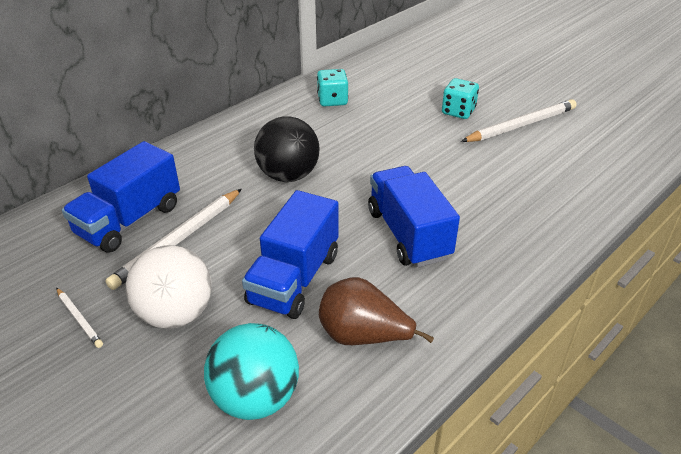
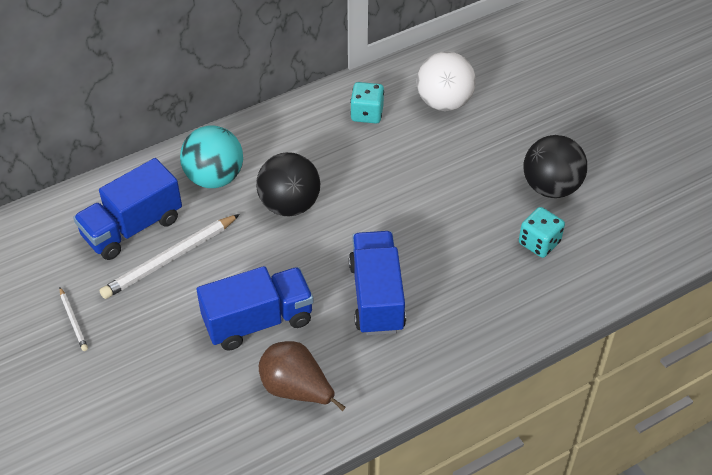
camera: 15 degrees right, 10 degrees up
(176, 314) = (150, 333): white ball -> white ball (444, 102)
(255, 398) = (193, 422): turquoise ball -> turquoise ball (214, 177)
(294, 278) = (258, 321): blue truck -> blue truck turned 150 degrees counterclockwise
(458, 111) = (493, 155): turquoise dice -> turquoise dice (539, 243)
(521, 125) = (551, 187): white pencil -> black ball

